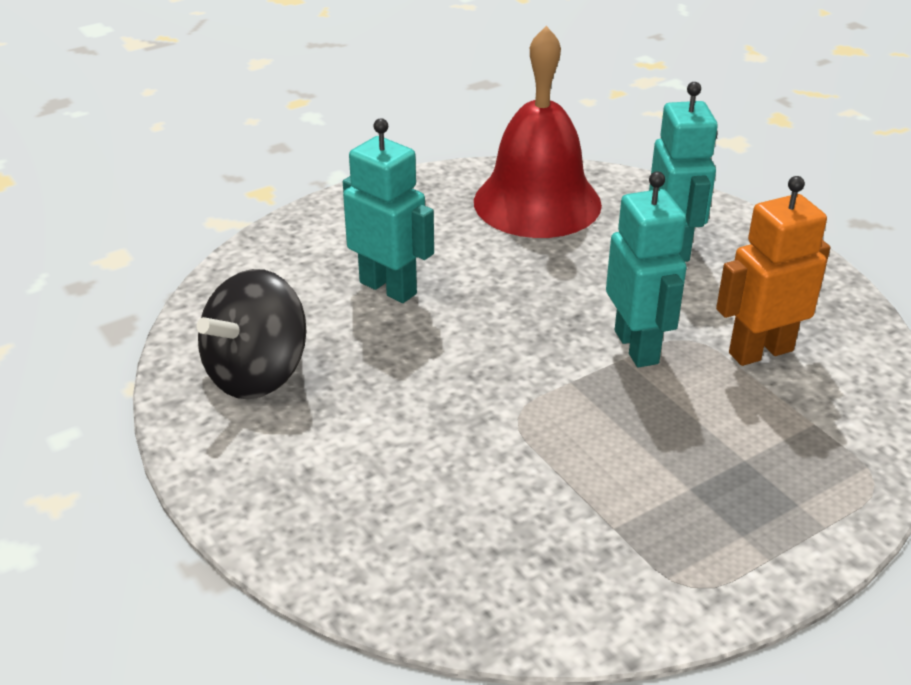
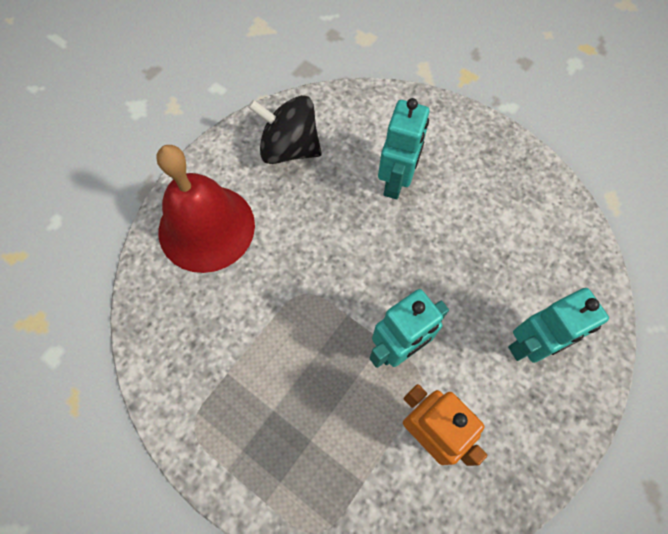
camera: 70 degrees right, 30 degrees up
(537, 202) = (539, 237): red bell -> red bell (206, 227)

